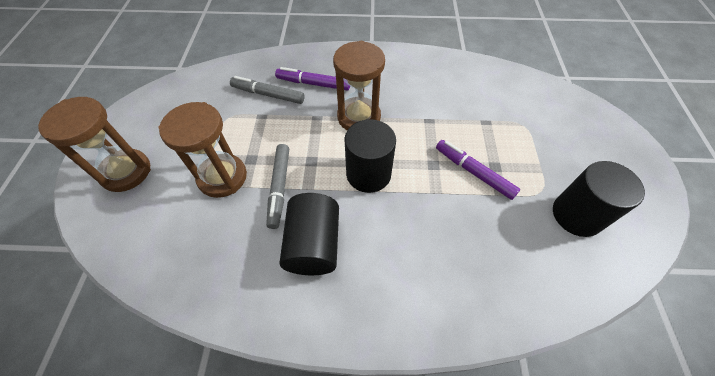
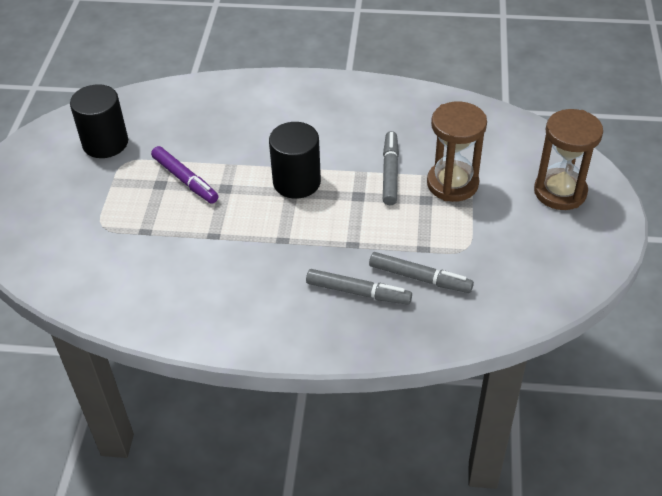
camera: 175 degrees left, 10 degrees down
(313, 84) = (358, 292): purple marker -> grey marker
(313, 244) = (354, 130): black cylinder -> none
(359, 117) = (300, 243): brown hourglass -> none

